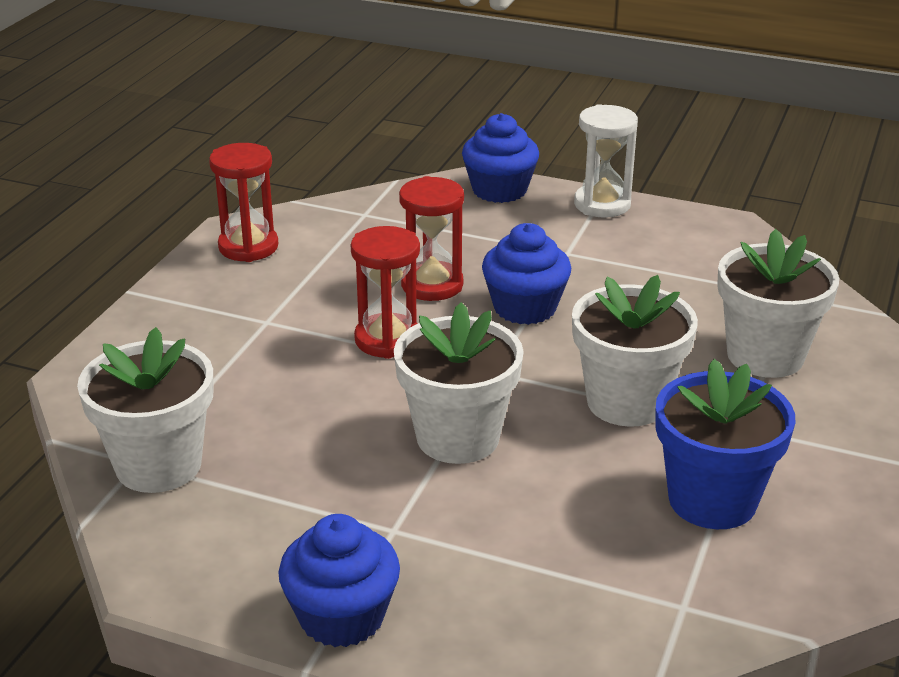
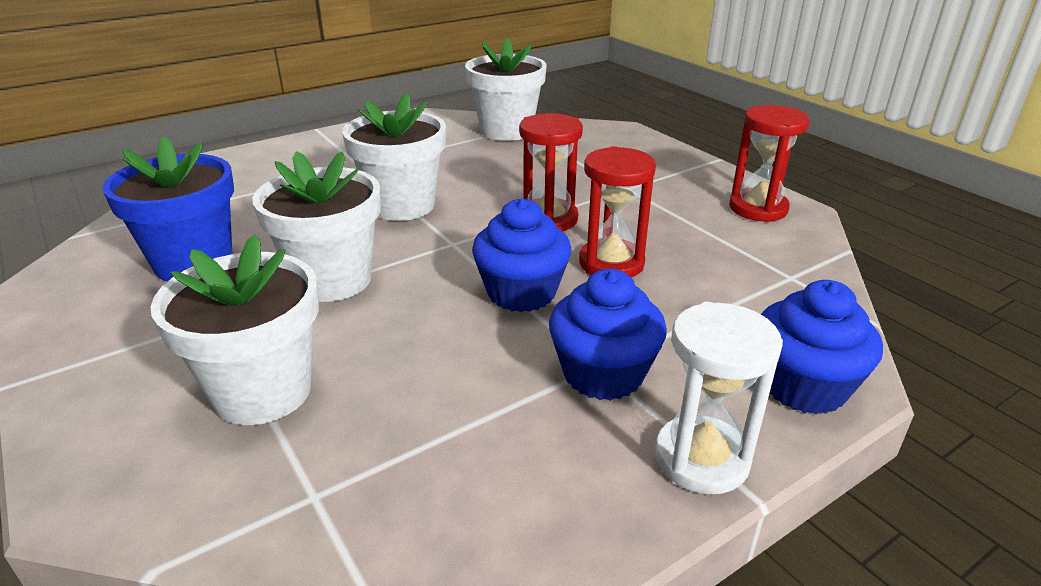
camera: 125 degrees right, 0 degrees up
(342, 616) = (328, 140): blue cupcake -> blue cupcake (603, 374)

